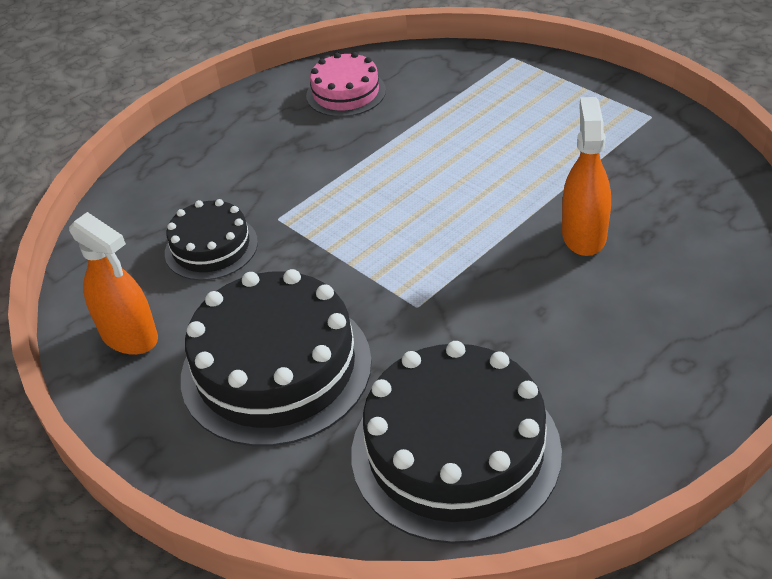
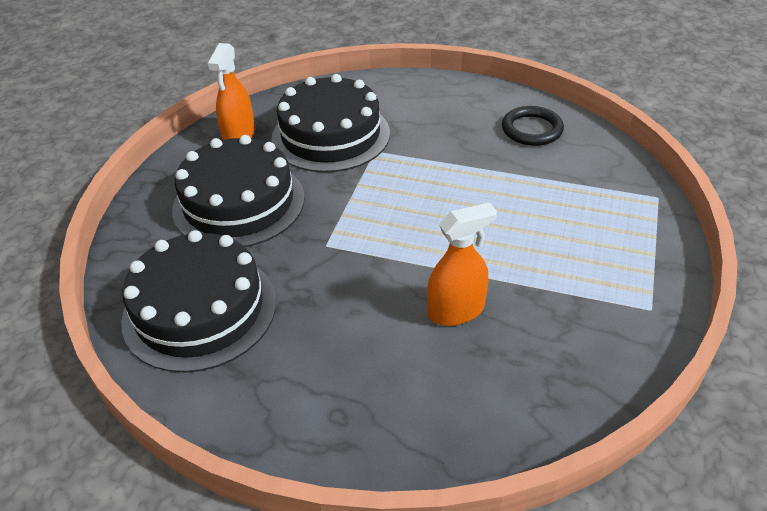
camera: 60 degrees right, 0 degrees up
(211, 247) = (330, 135): black cake -> black cake, size x1.81
(346, 93) = (532, 129): pink cake -> black ring

